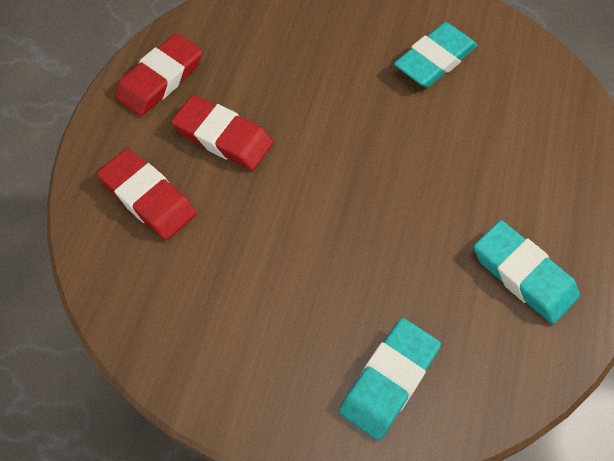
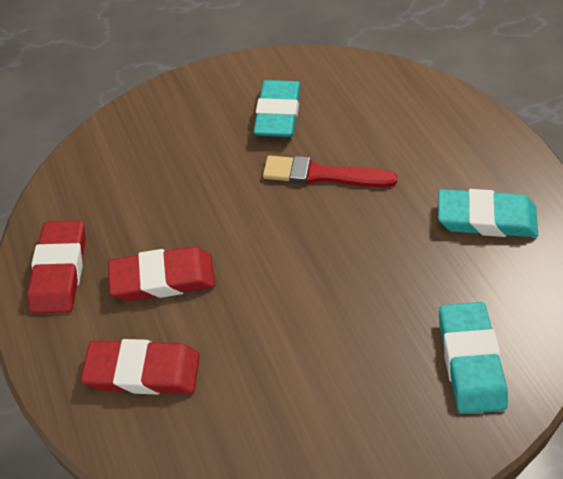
camera: 35 degrees left, 10 degrees down
(421, 138) = (323, 175): none -> red brush

